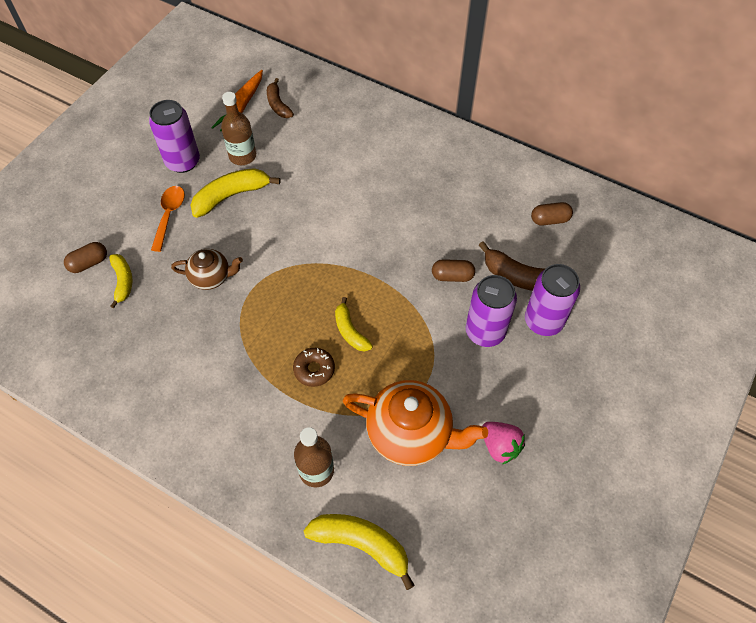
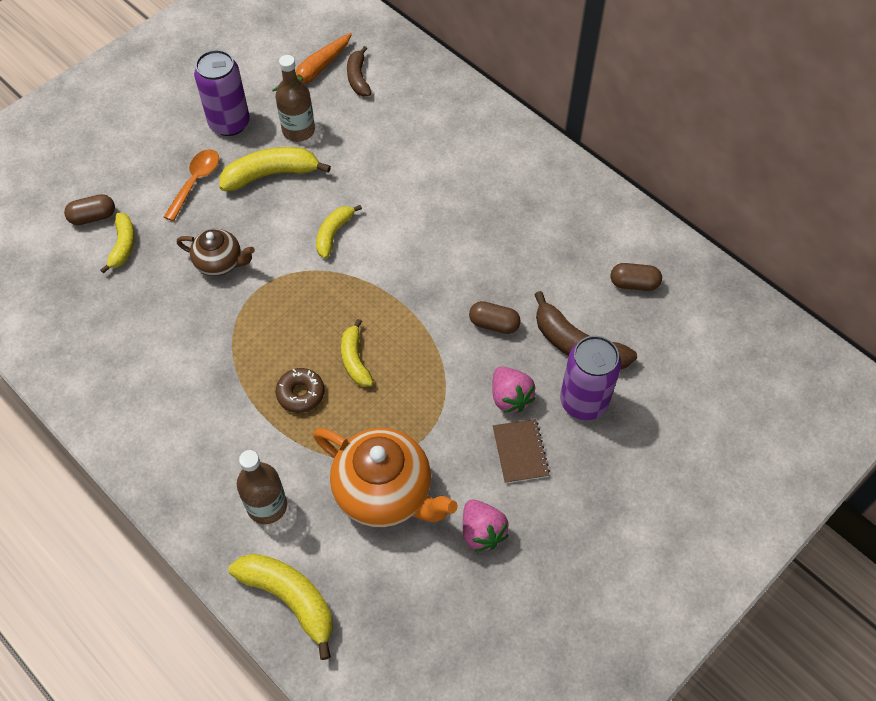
camera: 15 degrees right, 0 degrees up
(299, 233) = (334, 234): none -> yellow banana
(485, 331) = (510, 397): purple can -> pink strawberry
(508, 373) = (520, 452): none -> brown notebook

